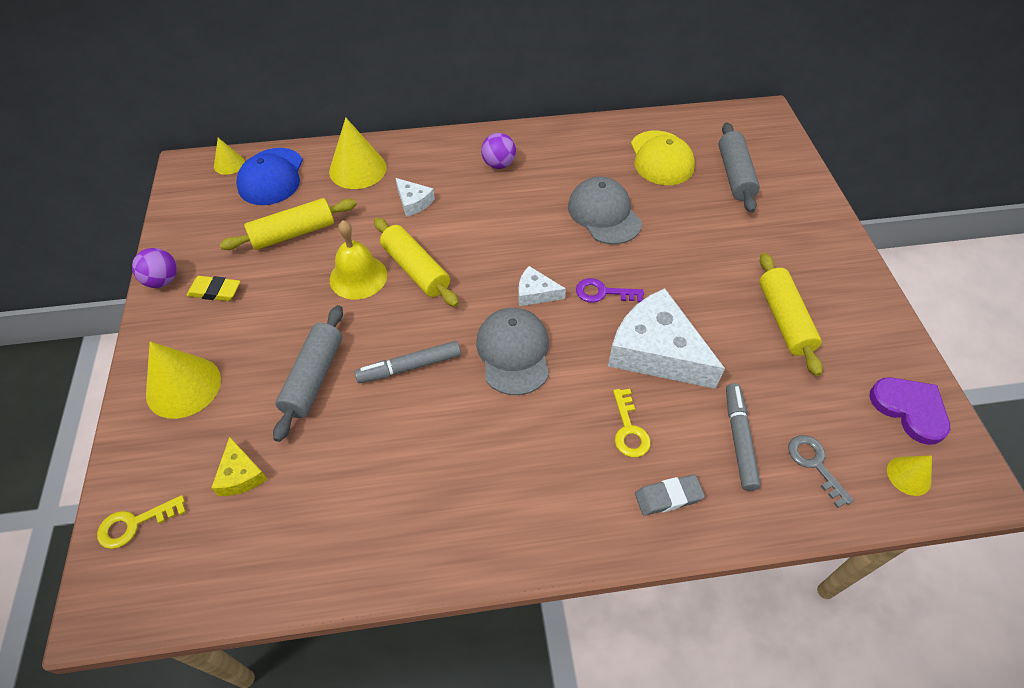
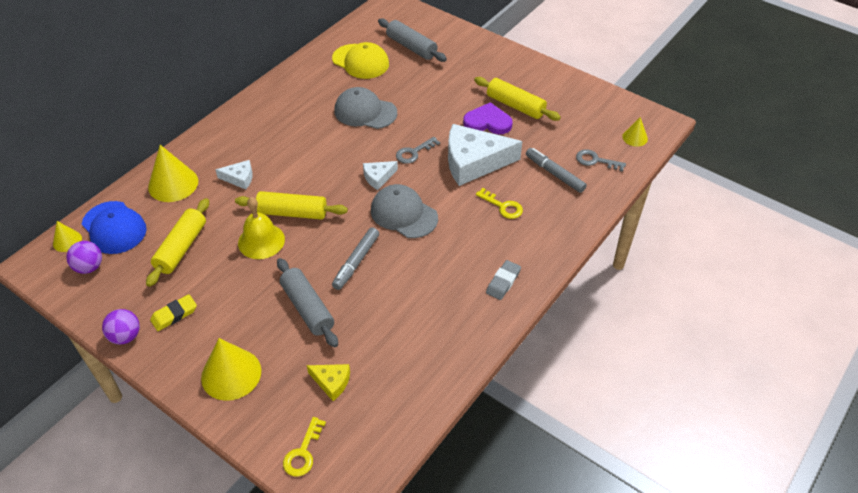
camera: 45 degrees left, 5 degrees down
(498, 164) = (266, 123): purple ball -> purple ball (89, 267)
(603, 292) = (414, 152): purple key -> grey key
(668, 497) = (552, 221): grey eraser -> grey eraser (503, 282)
(910, 409) = (608, 109): purple heart -> purple heart (487, 122)

